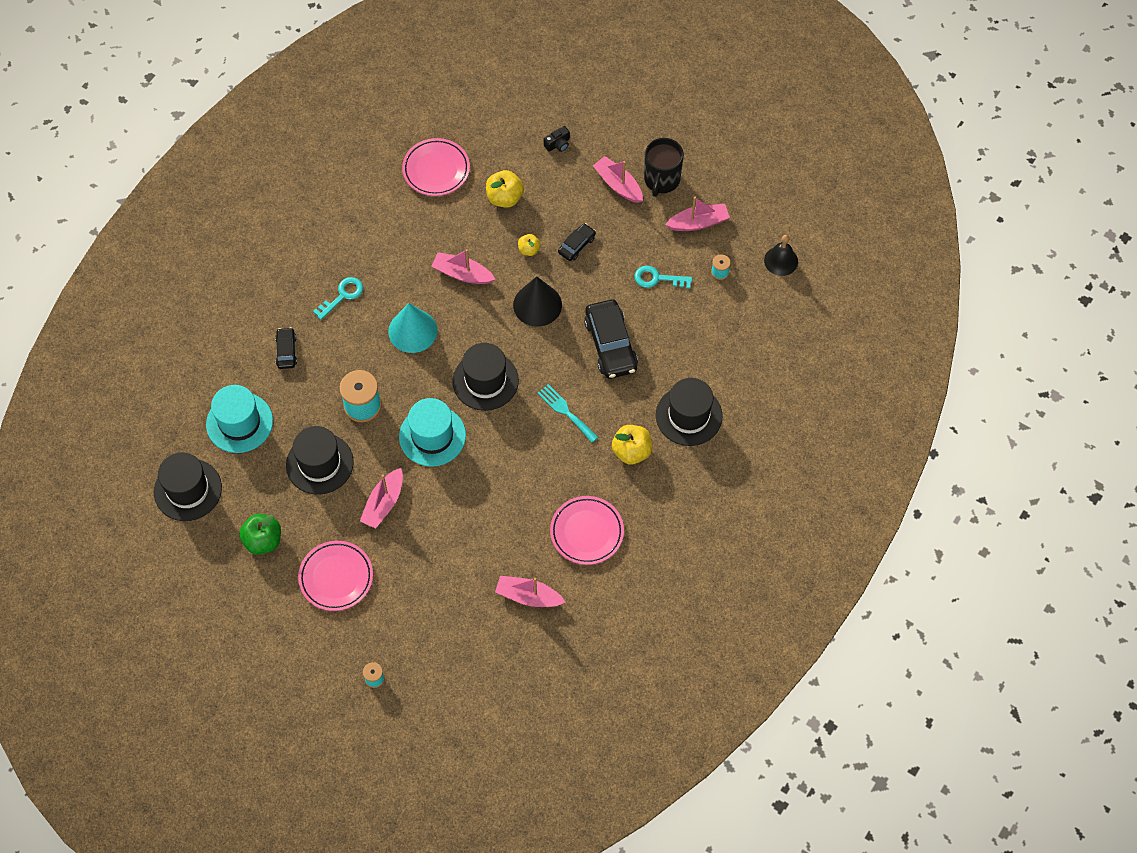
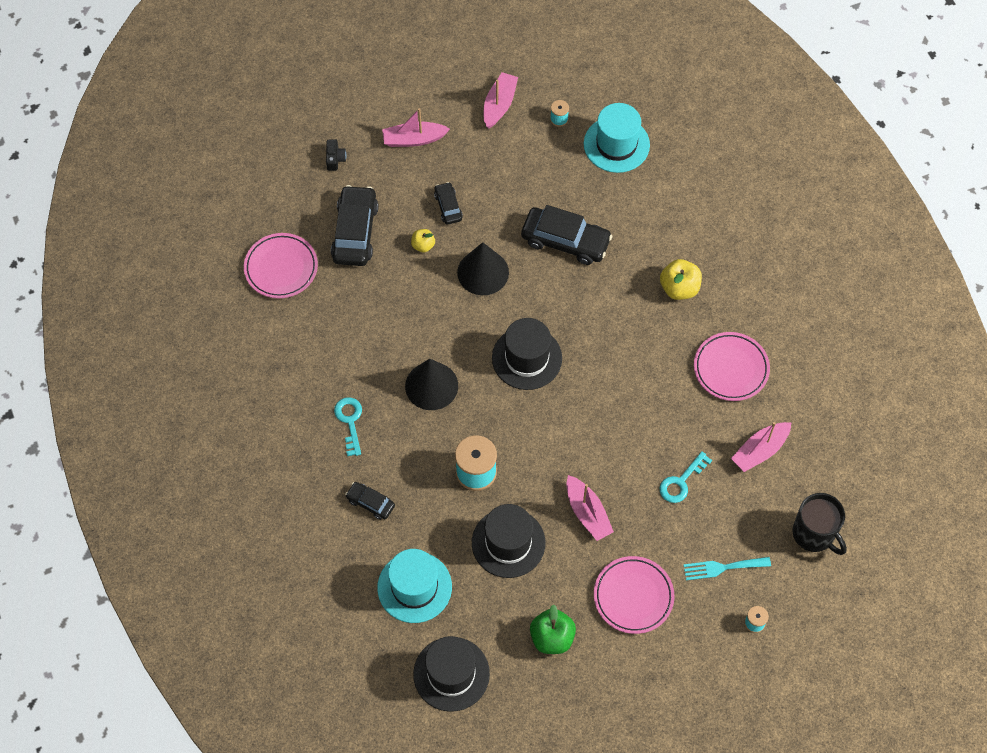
camera: 55 degrees left, 0 degrees up
(412, 331) = (431, 386): turquoise cone -> black cone
(432, 436) = (549, 433): turquoise hat -> turquoise hat (616, 144)
(462, 274) = (405, 311): pink boat -> none
(504, 198) = (355, 232): yellow apple -> black car
(565, 411) = (604, 314): turquoise fork -> turquoise fork (722, 568)
(657, 278) = (529, 167): turquoise key -> turquoise key (681, 482)
(661, 180) = (436, 105): black mug -> black mug (814, 534)
(689, 416) = (677, 225): black hat -> none
(781, 261) = (583, 70): black bell -> none

